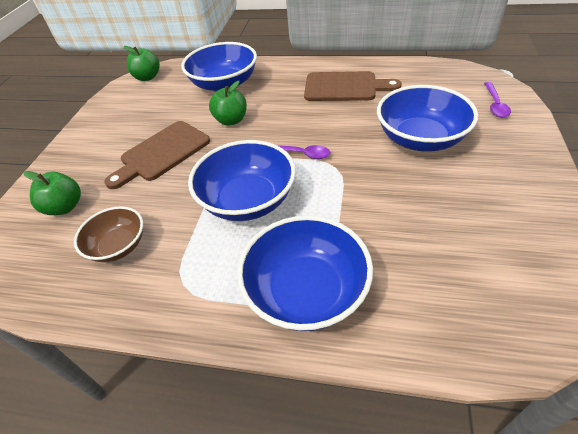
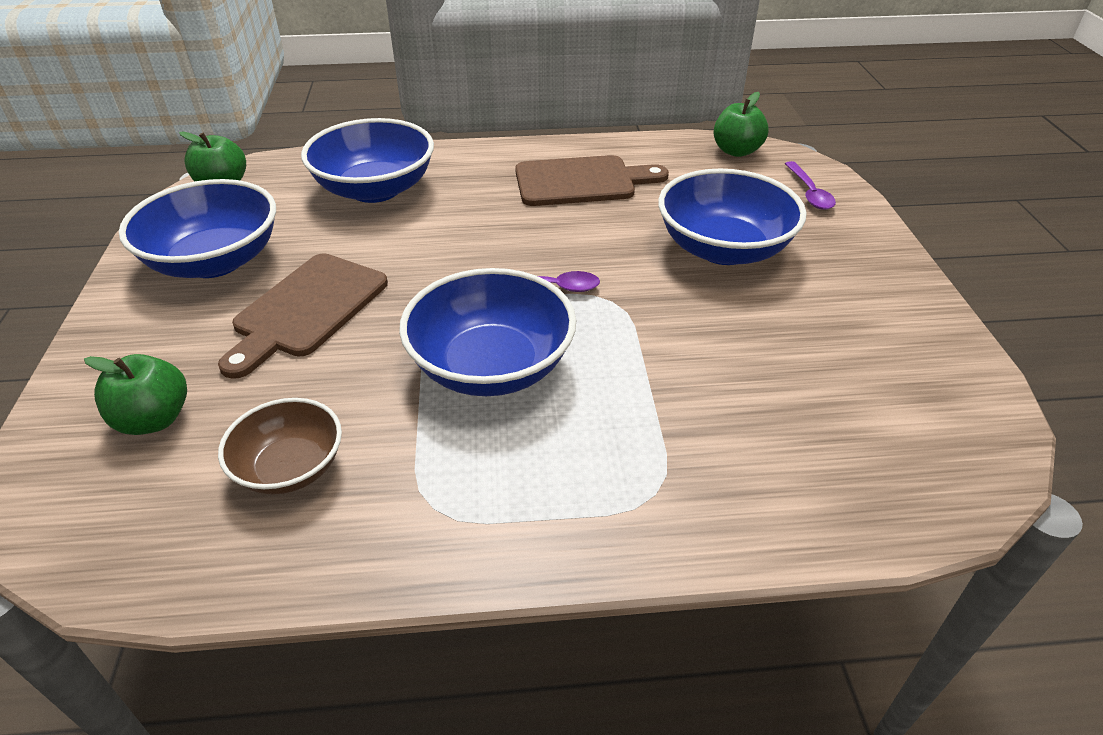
camera: 20 degrees left, 5 degrees down
(231, 120) = (412, 246): green apple -> green apple (736, 151)
(306, 291) = (637, 484): blue bowl -> blue bowl (215, 261)

